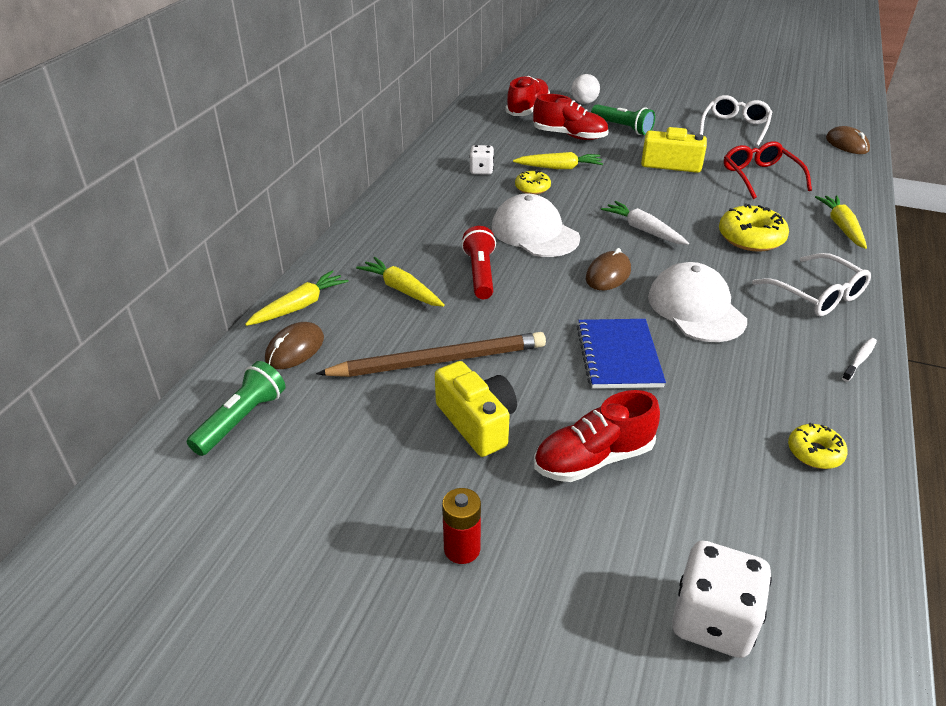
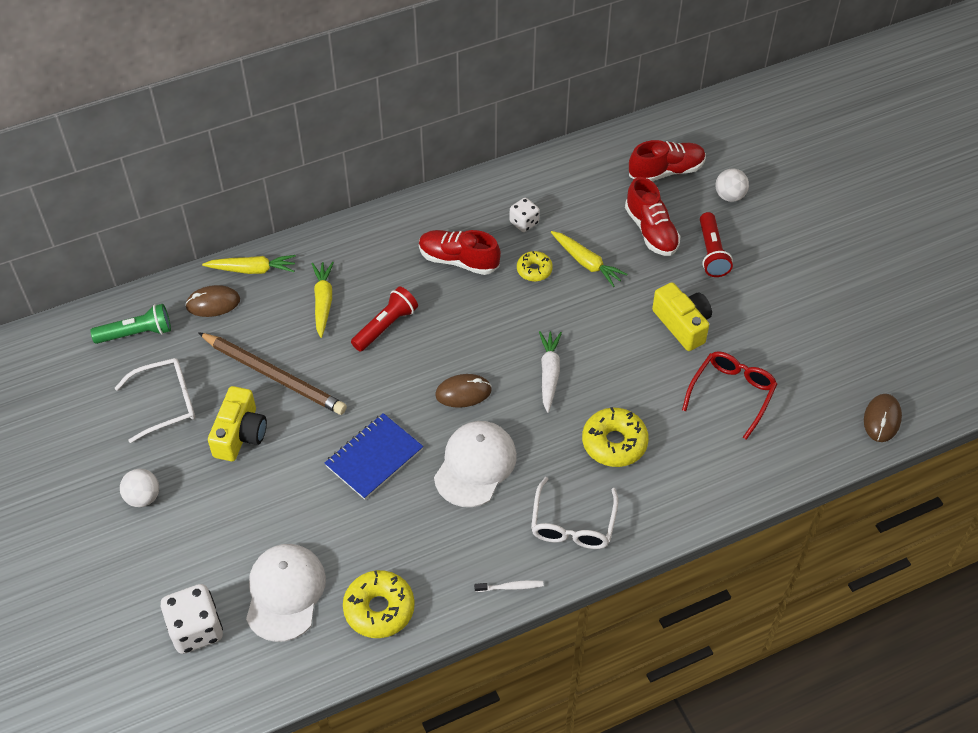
camera: 45 degrees right, 15 degrees up
(462, 549) = (143, 497): red battery -> white ball
(534, 233) = (471, 316): white cap -> white cap (285, 593)
(593, 459) = (264, 507): red shoe -> red shoe (458, 260)
(622, 128) = (711, 252): green flashlight -> red flashlight
(734, 128) = (813, 324): white glasses -> white glasses (165, 403)
(815, 452) = (379, 609): yellow donut -> yellow donut, size x1.68
(841, 227) = (703, 489): yellow carrot -> none

